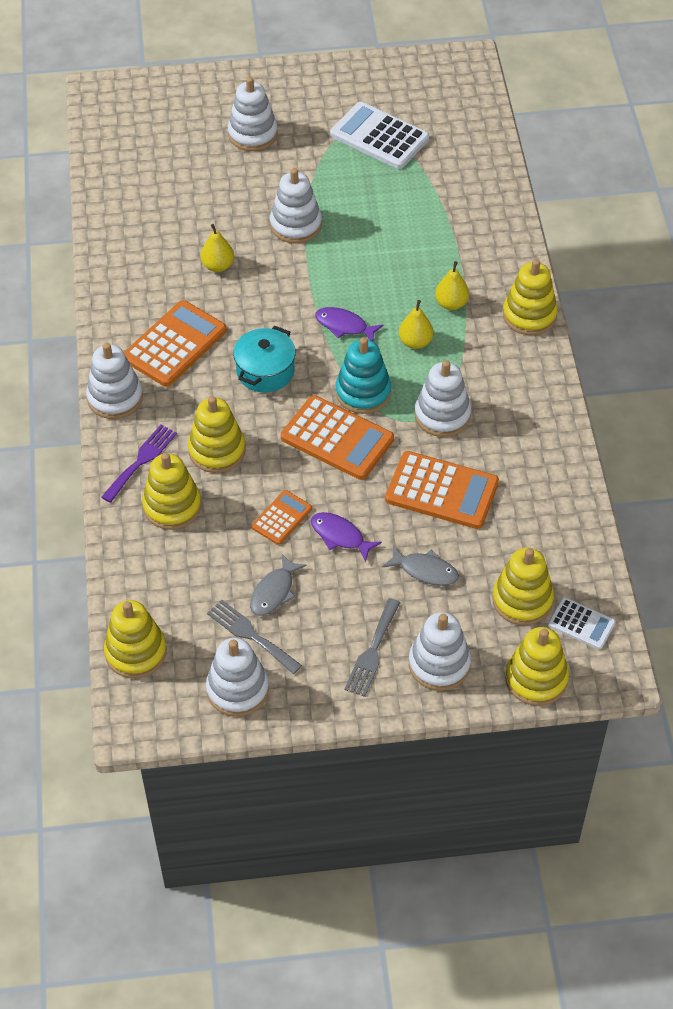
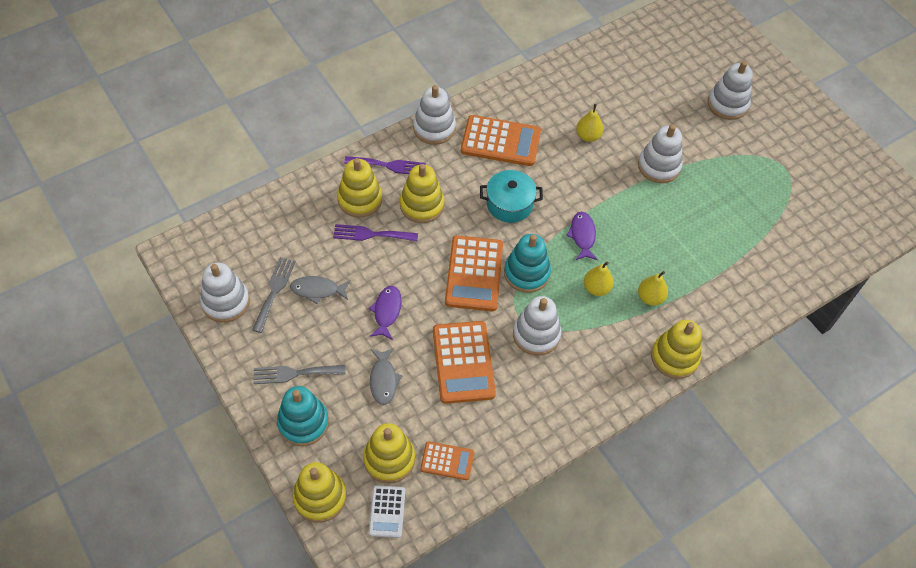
camera: 60 degrees right, 5 degrees up
(136, 652) = (230, 230): yellow stacking toy -> none
(228, 513) = (371, 234): none -> purple fork
(282, 518) = (384, 268): orange calculator -> orange calculator (447, 461)
(379, 137) = (786, 183): white calculator -> none
(439, 664) = (303, 423): white stacking toy -> turquoise stacking toy

